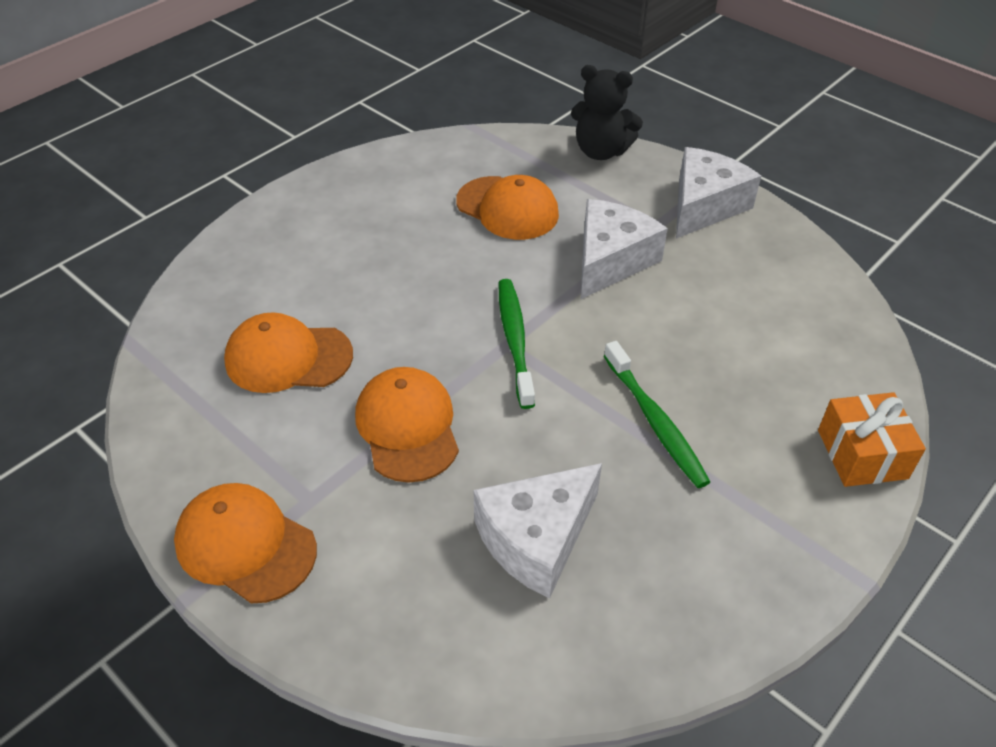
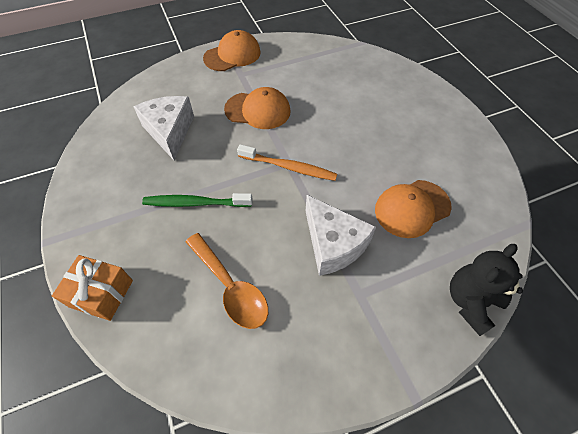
camera: 115 degrees right, 10 degrees up
(288, 358) = (325, 84): orange cap -> none
(515, 340) = (289, 167): green toothbrush -> orange toothbrush
(704, 206) = (370, 344): white cheese -> none
(740, 329) = (231, 287): none -> orange spoon

